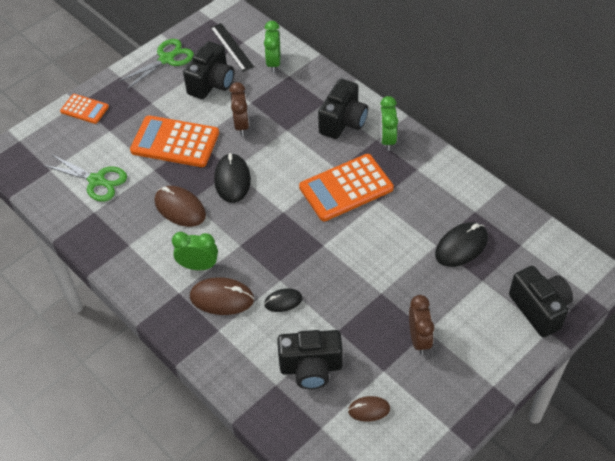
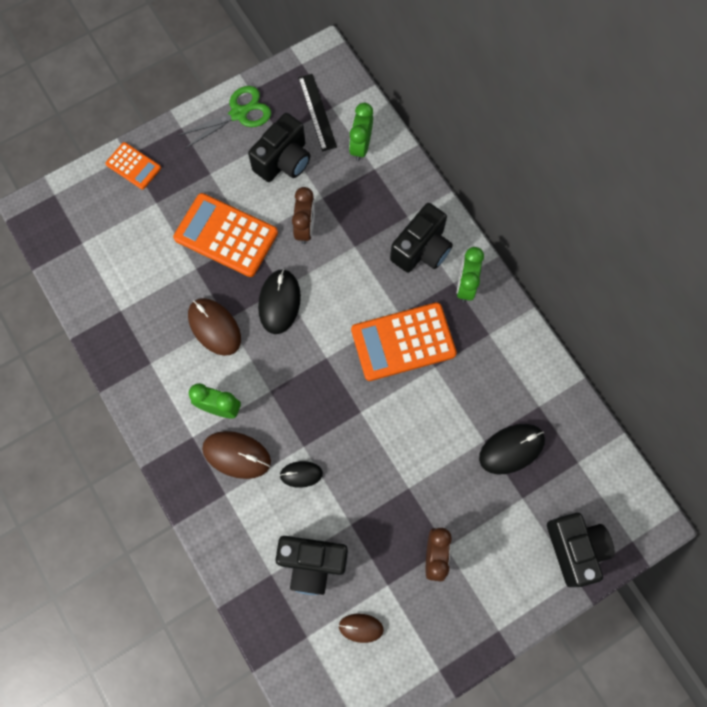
camera: 10 degrees right, 20 degrees up
(97, 181) = (131, 269): green scissors -> none

